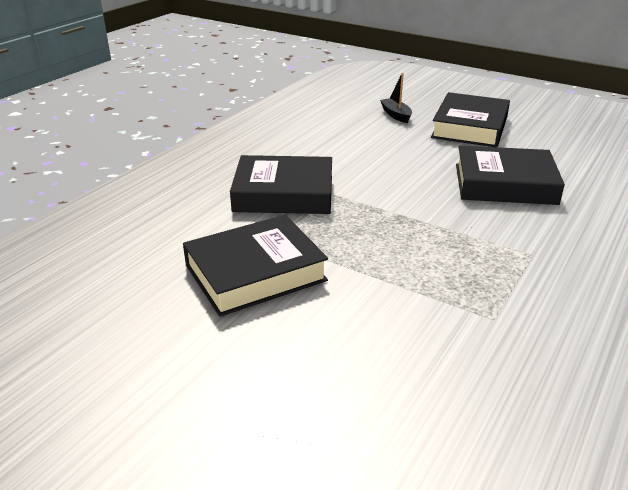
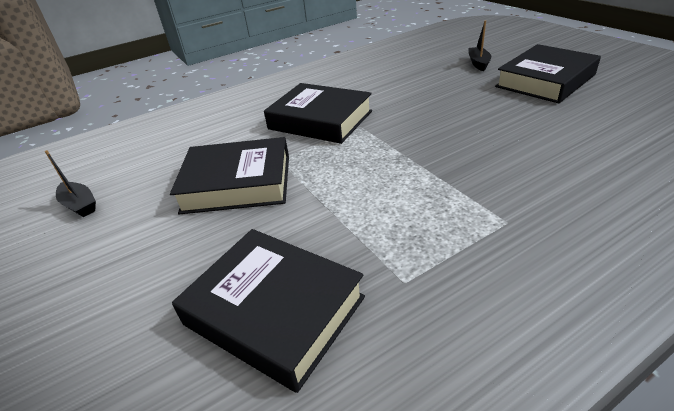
camera: 30 degrees right, 5 degrees up
(75, 336) = (80, 205): none -> black boat
(504, 184) = (537, 141): black book -> black book (274, 310)

